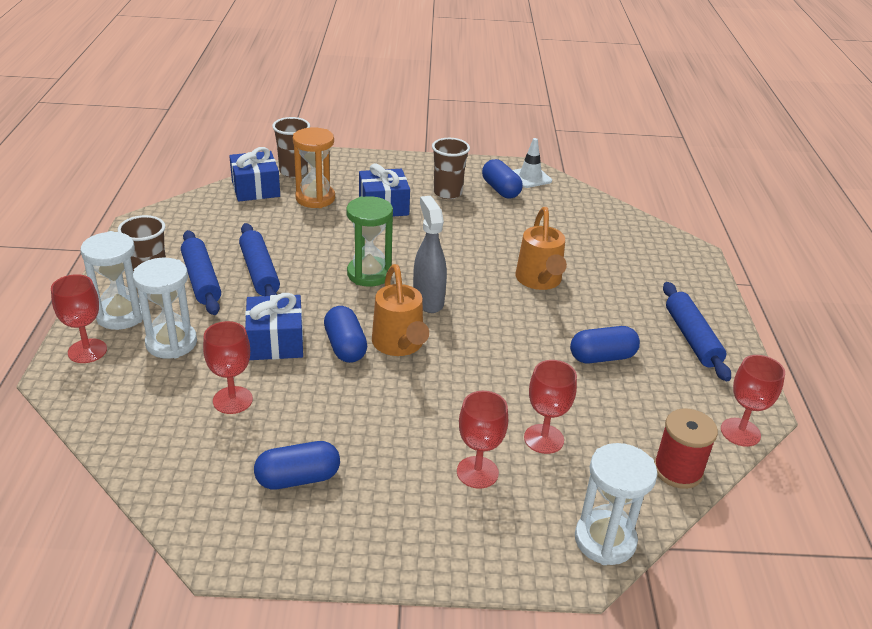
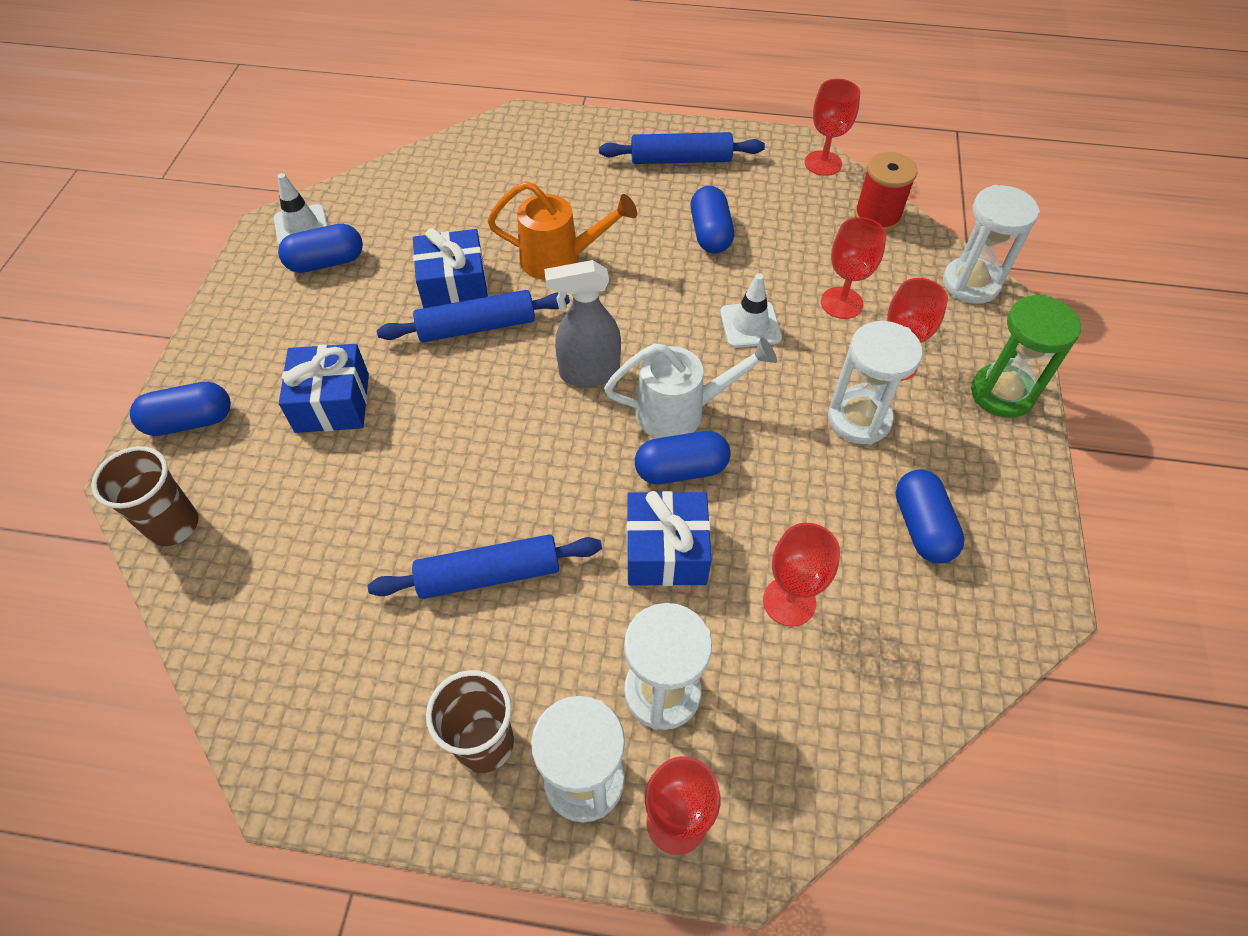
camera: 80 degrees left, 20 degrees up
(201, 280) = (498, 660): blue rolling pin -> blue rolling pin (477, 327)
(255, 189) = (216, 586): blue gift -> blue gift (454, 286)
(315, 198) = (280, 494): orange hourglass -> none
(363, 165) = (190, 421): none -> blue capsule
(369, 274) = (517, 433): green hourglass -> green hourglass (1002, 393)
(399, 345) = (680, 411): orange watering can -> white watering can
(407, 445) = (859, 419): none -> white hourglass
(447, 193) = (316, 322): brown cup -> none
(499, 381) = (750, 325): none -> white traffic cone

